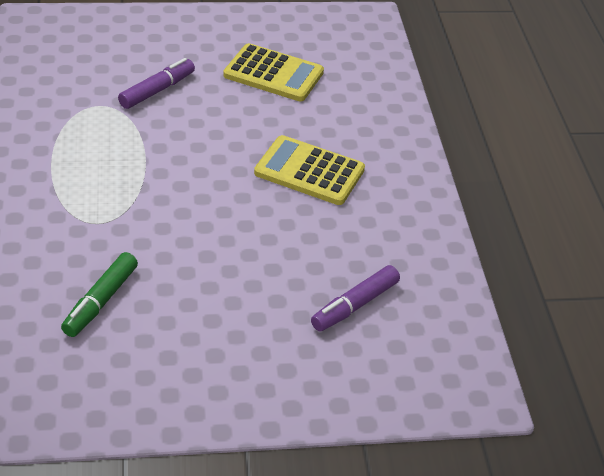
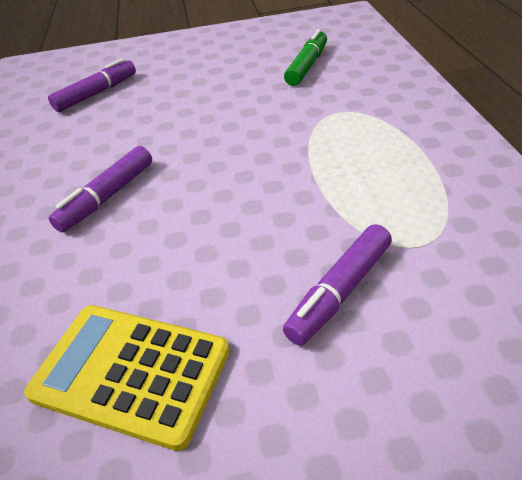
camera: 175 degrees left, 0 degrees up
(309, 171) = (107, 197): yellow calculator -> purple marker

